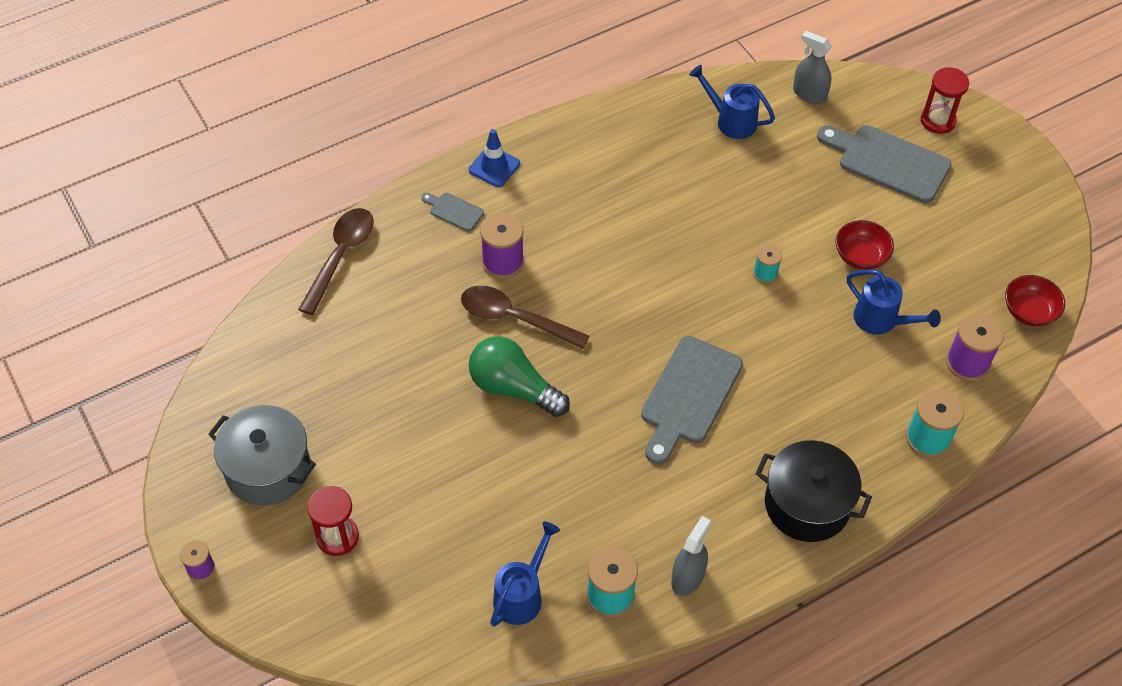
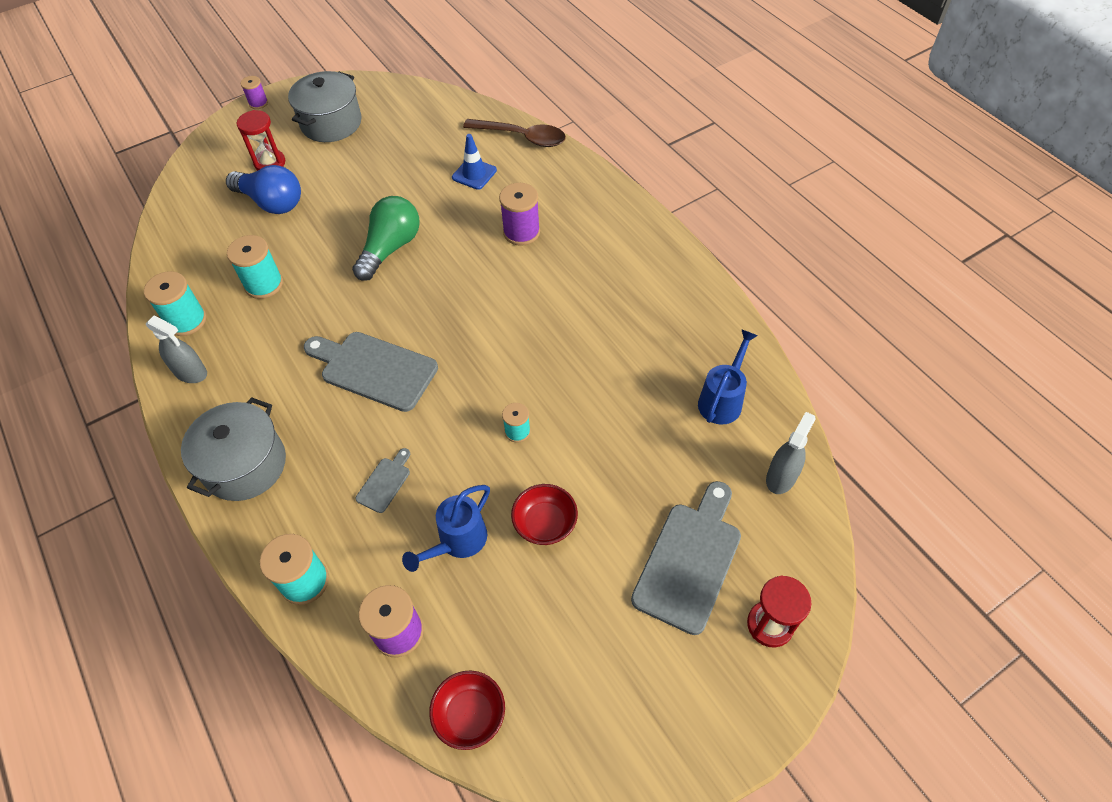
camera: 90 degrees right, 0 degrees up
(416, 526) = (271, 202): none -> blue light bulb
(454, 211) = (575, 197): grey cutting board -> grey cutting board (385, 482)
(494, 167) = (628, 219): blue traffic cone -> blue traffic cone (474, 174)
(515, 319) = (461, 244): brown spoon -> none
(522, 595) = (200, 266): blue watering can -> none
(559, 517) = (264, 284): none -> turquoise spool
(807, 504) = (245, 465): black pot -> grey pot

